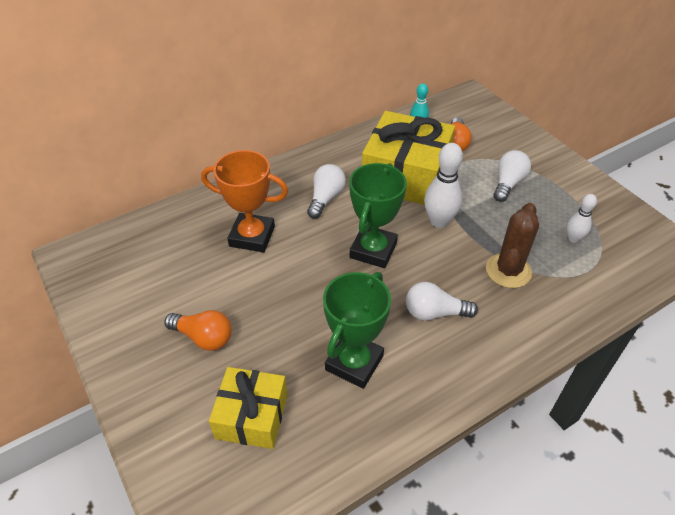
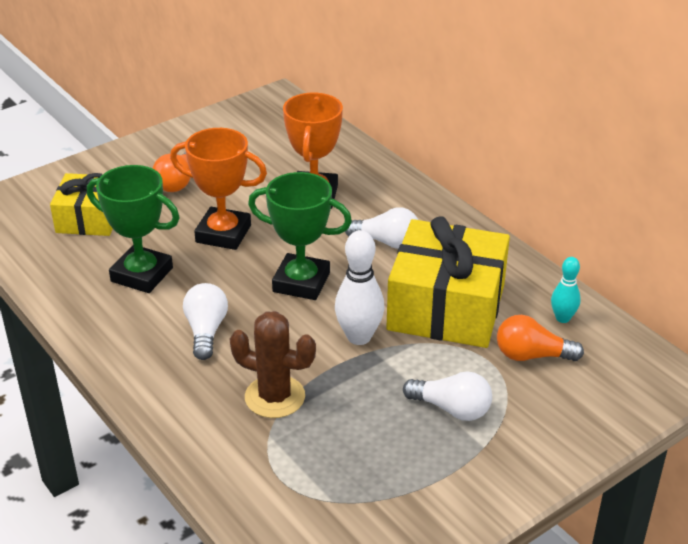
camera: 85 degrees right, 10 degrees down
(298, 300) = (223, 234): none -> orange trophy
(573, 238) = (342, 470): white bowling pin -> none

